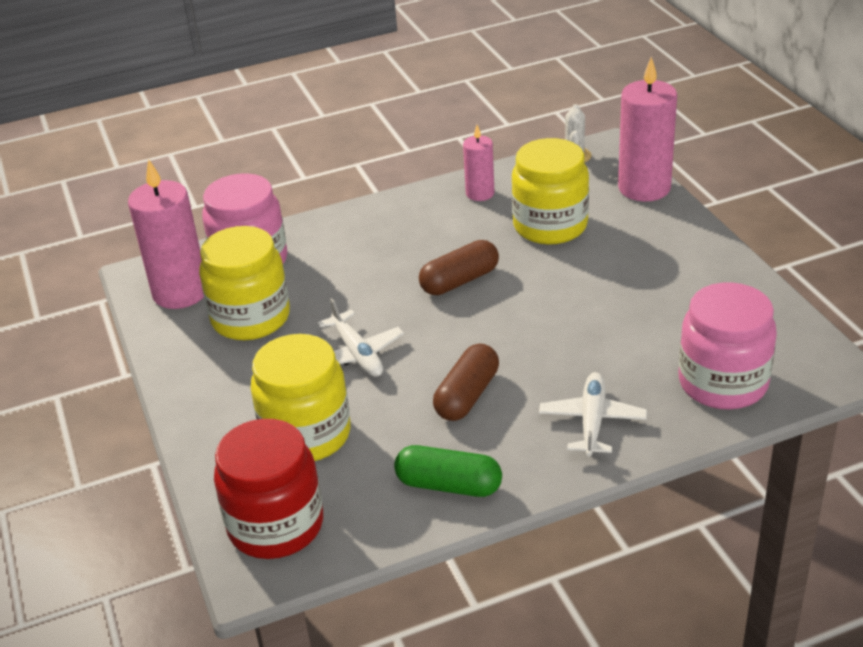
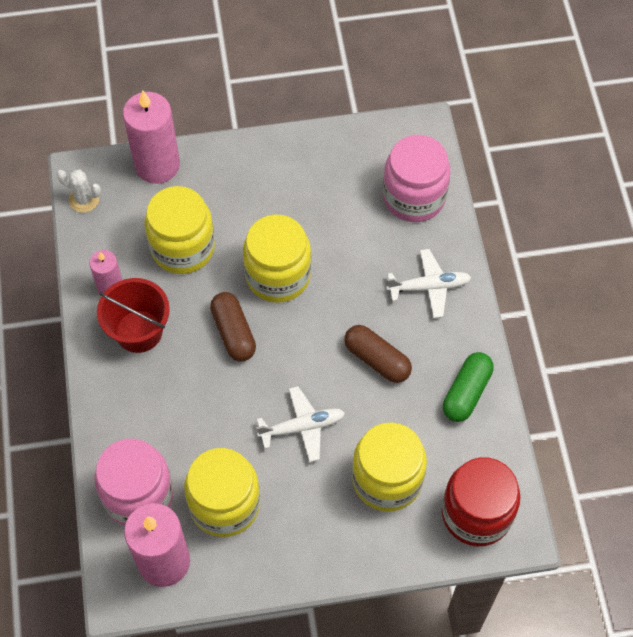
camera: 80 degrees left, 25 degrees up
(436, 221) = (139, 331): none -> red bucket
(547, 296) = (278, 275): none -> yellow jar
(592, 421) = (428, 287): white plane -> white plane turned 150 degrees clockwise

